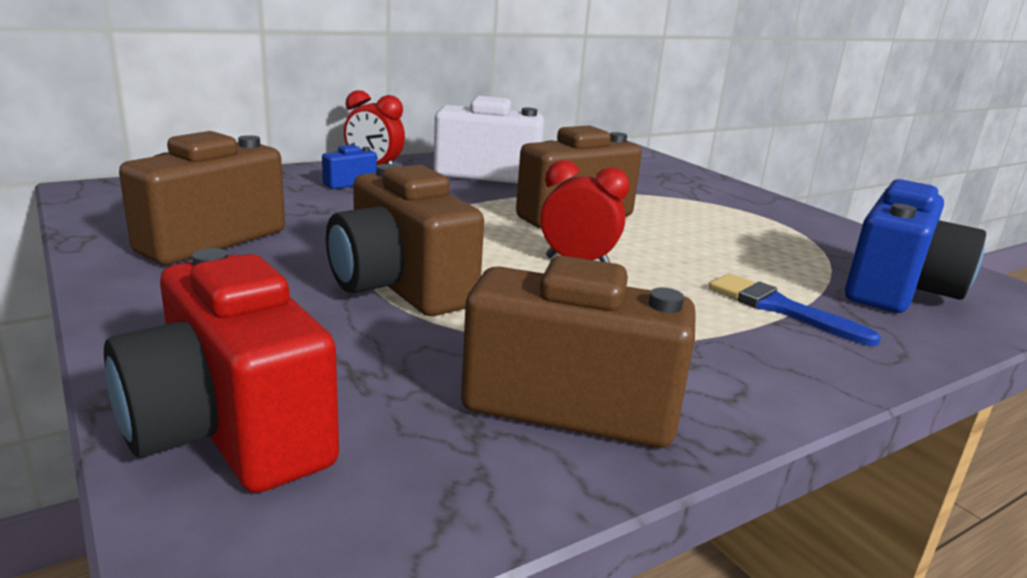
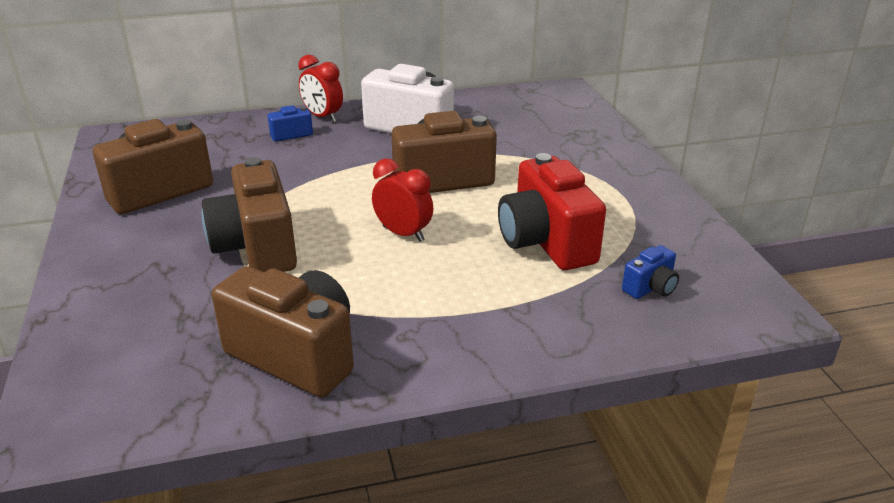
camera: 20 degrees right, 10 degrees up
(229, 431) = (92, 347): red camera -> red camera (546, 242)
(780, 308) = (523, 296): blue brush -> none
(898, 290) = (650, 288): blue camera -> blue camera, size x0.46

